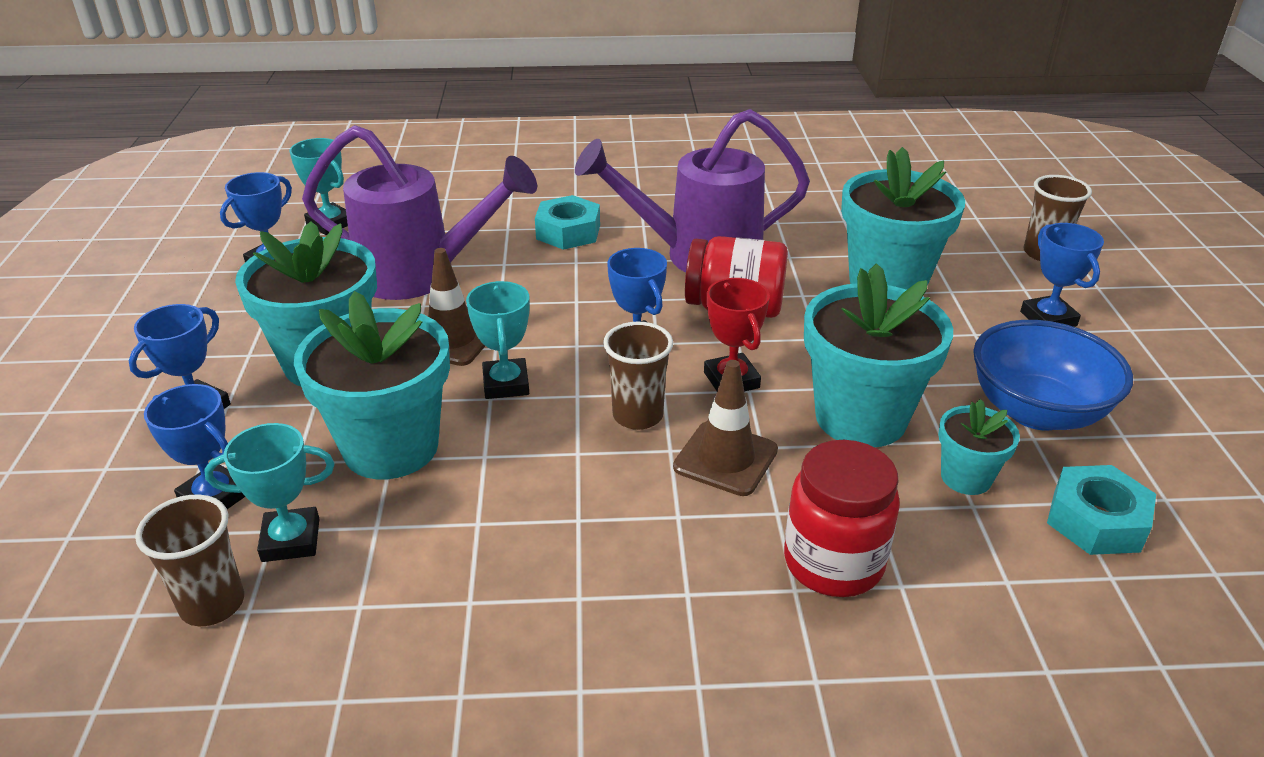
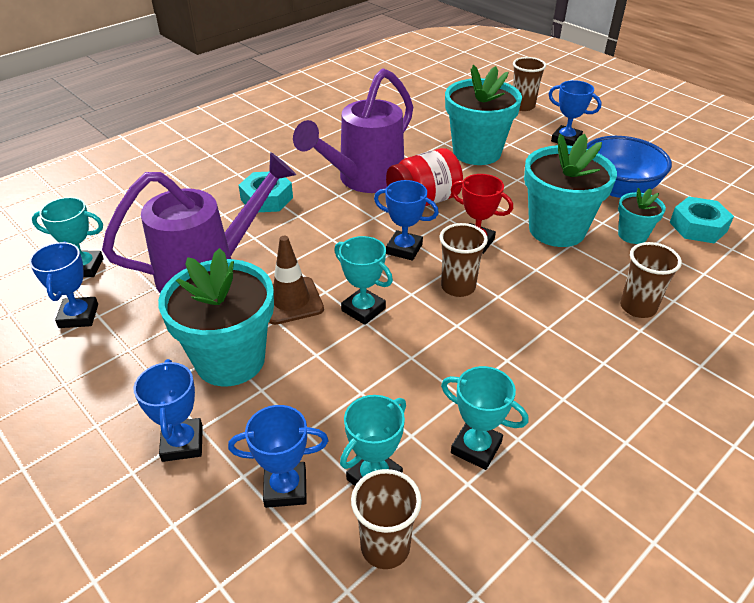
camera: 40 degrees left, 5 degrees up
(391, 447) = (351, 386): turquoise flower pot -> none
(416, 580) = (476, 447): none -> turquoise trophy
(725, 458) = (529, 285): brown traffic cone -> none
(833, 563) = (638, 307): red jar -> brown cup

